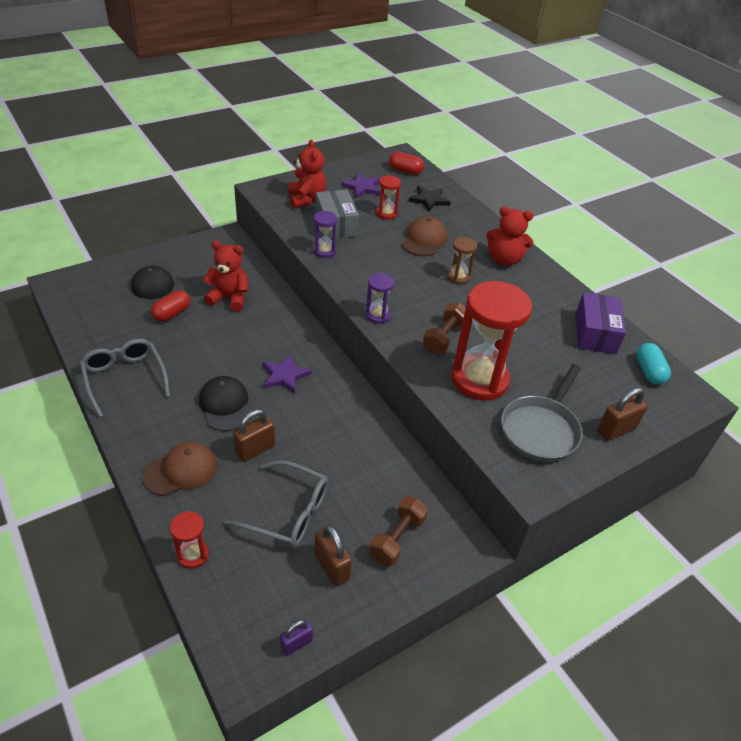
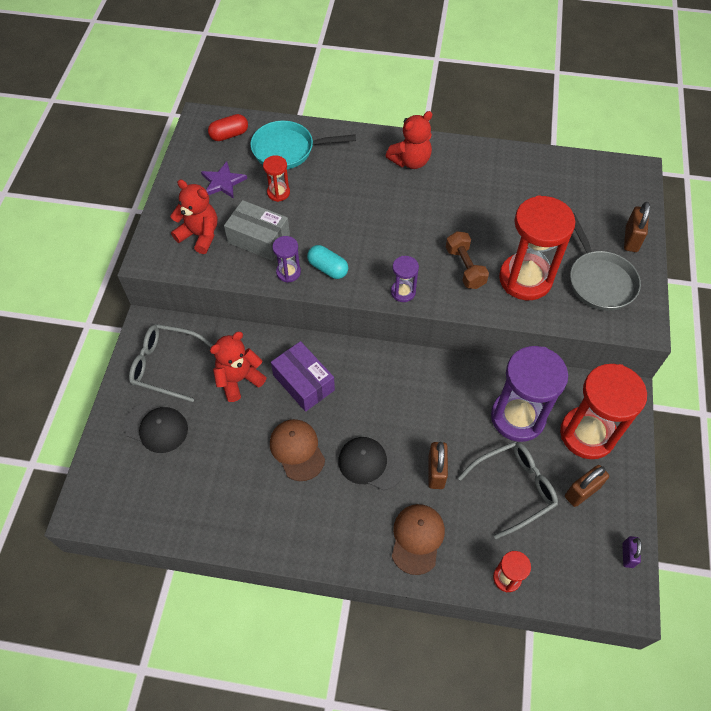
camera: 45 degrees left, 15 degrees up
(125, 379) = (274, 523): grey glasses -> grey glasses (166, 365)
(172, 313) = (219, 437): red capsule -> none
(284, 375) = (372, 399): purple star -> none
(332, 567) = (582, 492): brown padlock -> brown padlock turned 45 degrees counterclockwise
(362, 476) = (517, 417): none -> purple hourglass
(397, 538) = (587, 434): brown dumbbell -> red hourglass
(424, 240) = (338, 193): brown cap -> brown cap (297, 450)
(429, 200) = (287, 150): black star -> turquoise pan
(458, 277) = (405, 206): brown hourglass -> none
(595, 333) = (536, 174): purple box -> purple box (303, 383)
(649, 371) = (595, 176): turquoise capsule -> turquoise capsule (328, 268)

